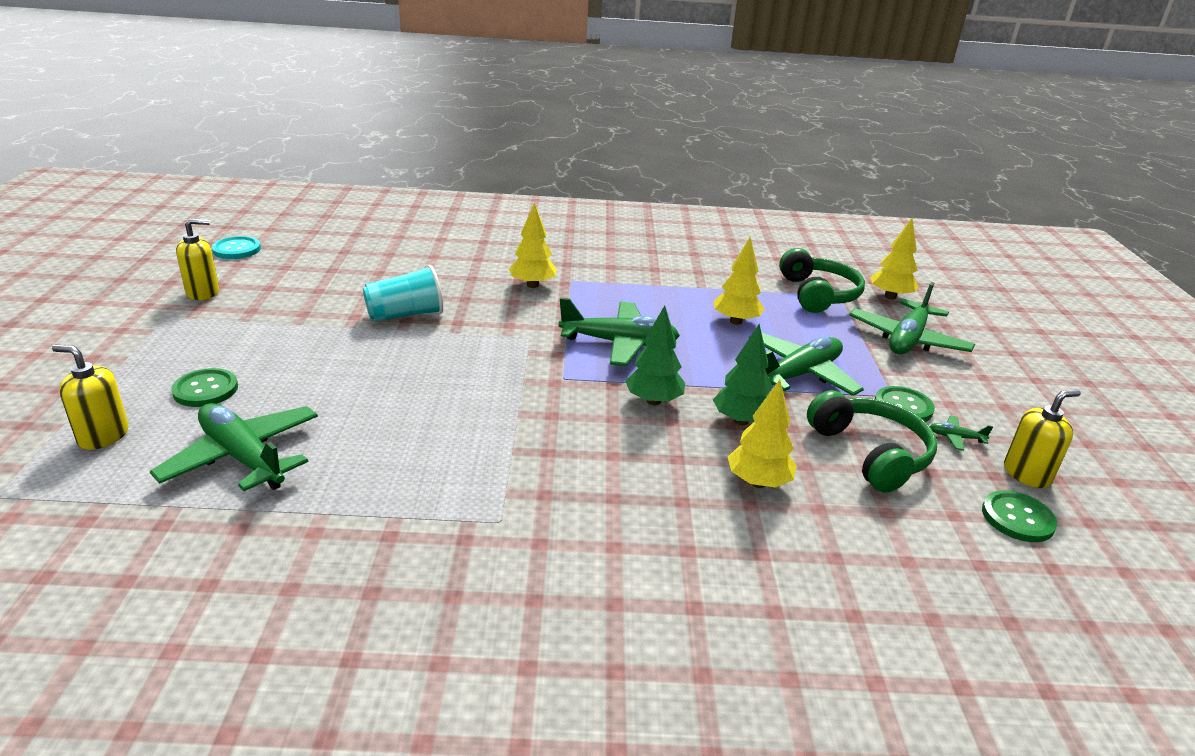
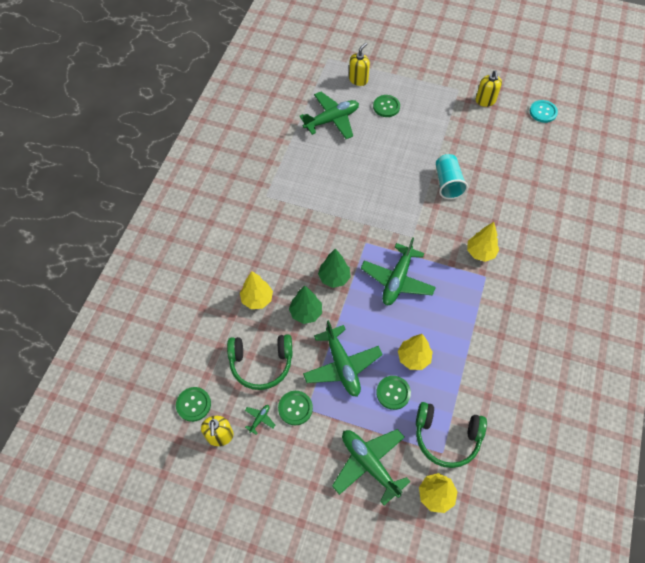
camera: 110 degrees right, 30 degrees up
(799, 332) = (393, 393): none -> green button

